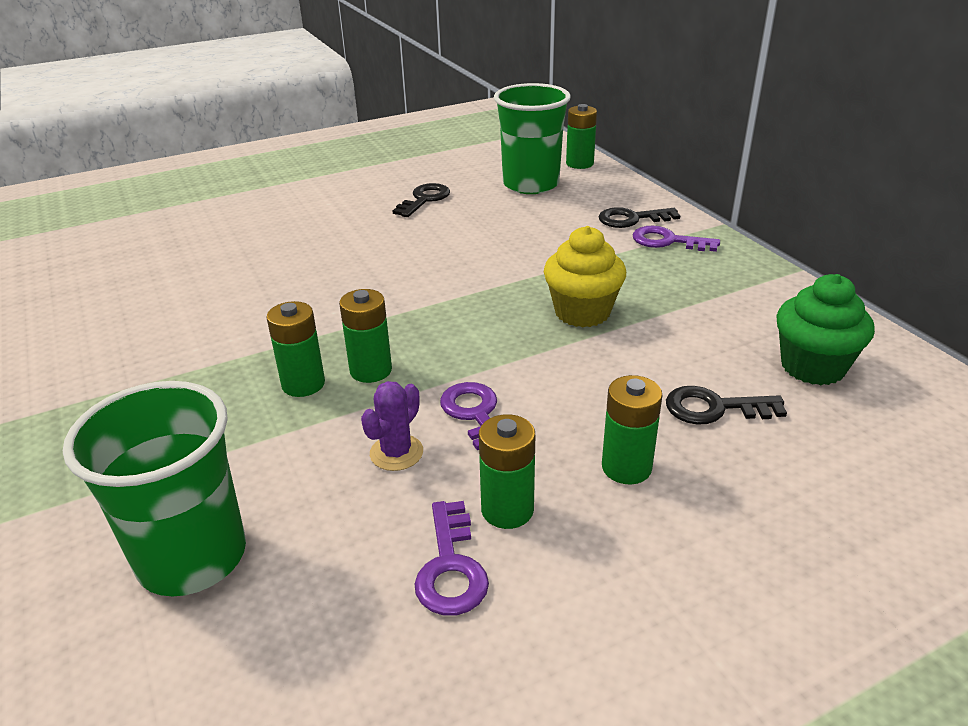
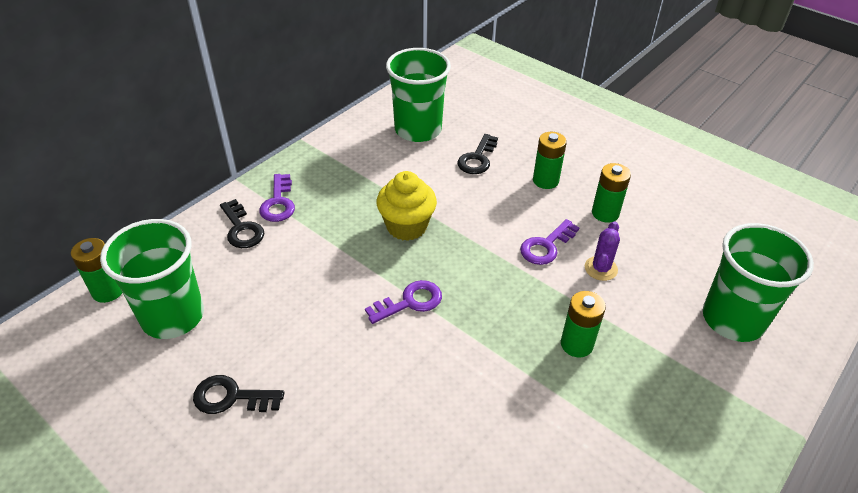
camera: 115 degrees left, 10 degrees up
(371, 370) = (538, 313): green battery -> none
(396, 453) = (600, 268): purple cactus -> purple cactus turned 75 degrees counterclockwise
(451, 567) = (653, 221): purple key -> purple key (410, 302)
(714, 408) = (477, 158): black key -> black key turned 45 degrees clockwise
(812, 367) = (418, 130): green cupcake -> green cup

